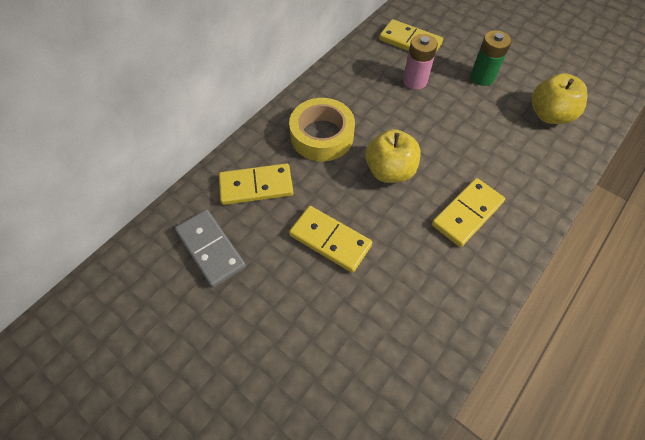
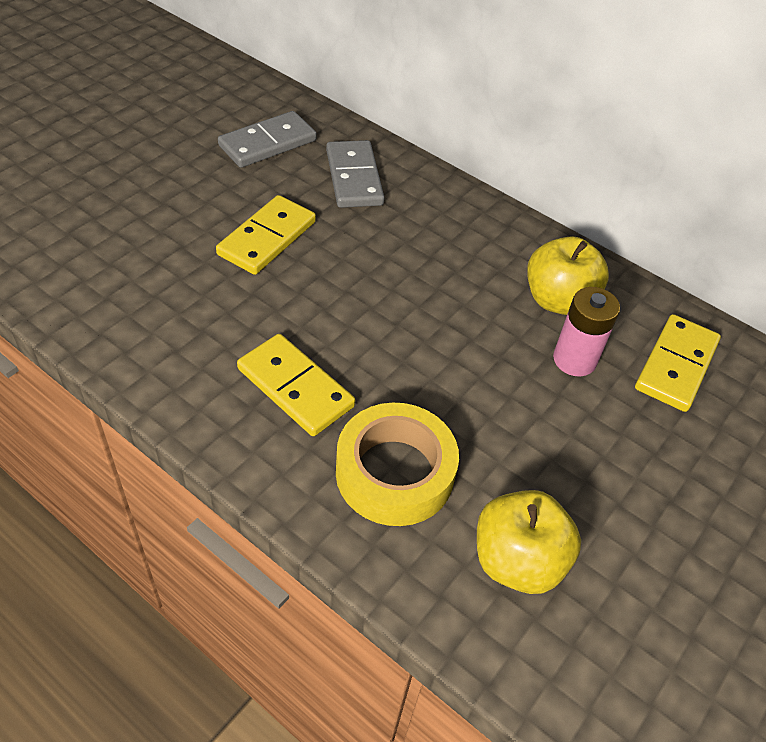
camera: 85 degrees right, 10 degrees down
(256, 186) = (354, 177): yellow domino -> grey domino
(322, 135) = (441, 240): yellow tape -> yellow tape (394, 473)
(389, 171) = (378, 307): yellow apple -> yellow apple (558, 300)
(482, 77) = (604, 464): green battery -> none

